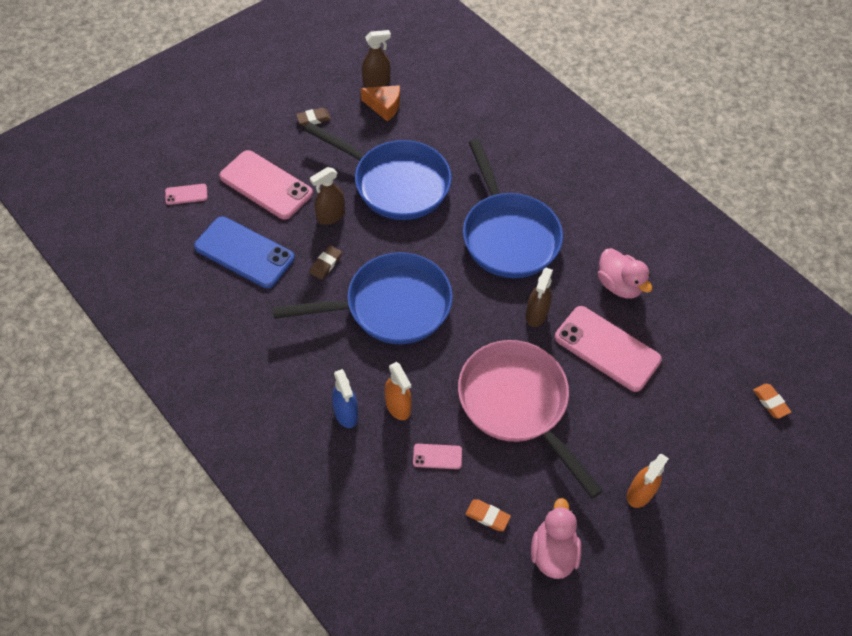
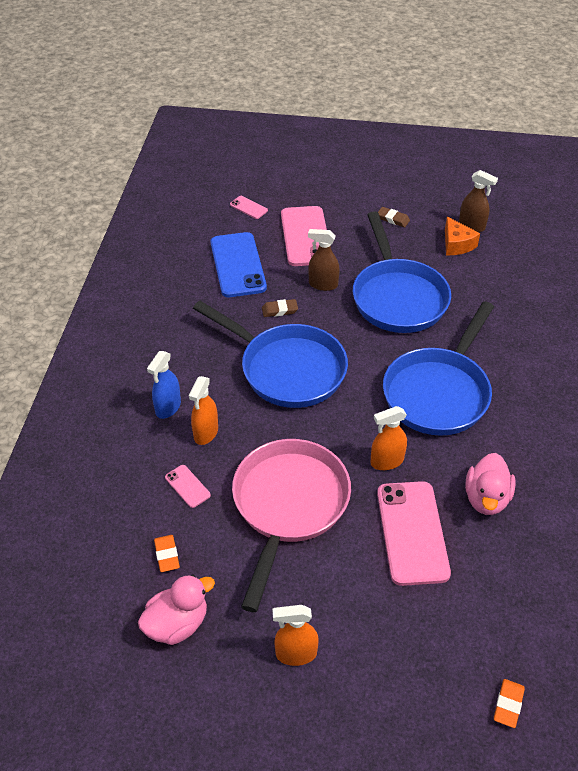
camera: 50 degrees right, 10 degrees down
(536, 315) = (386, 461): brown spray bottle -> orange spray bottle

